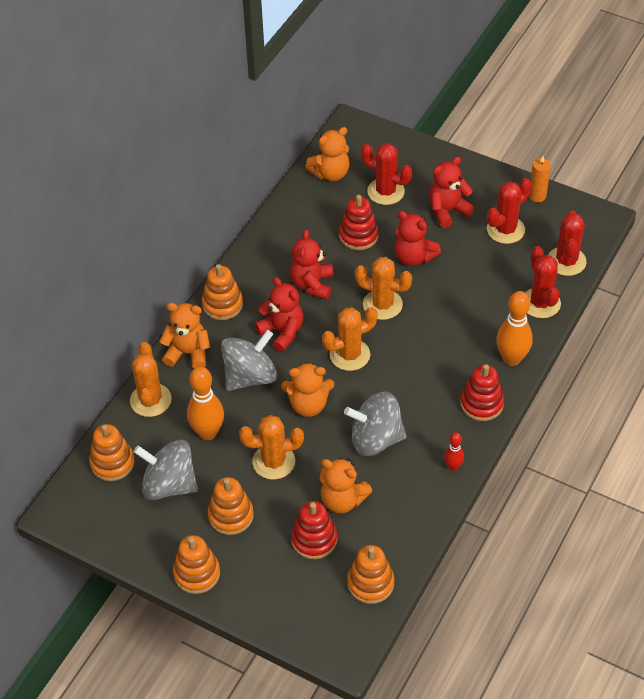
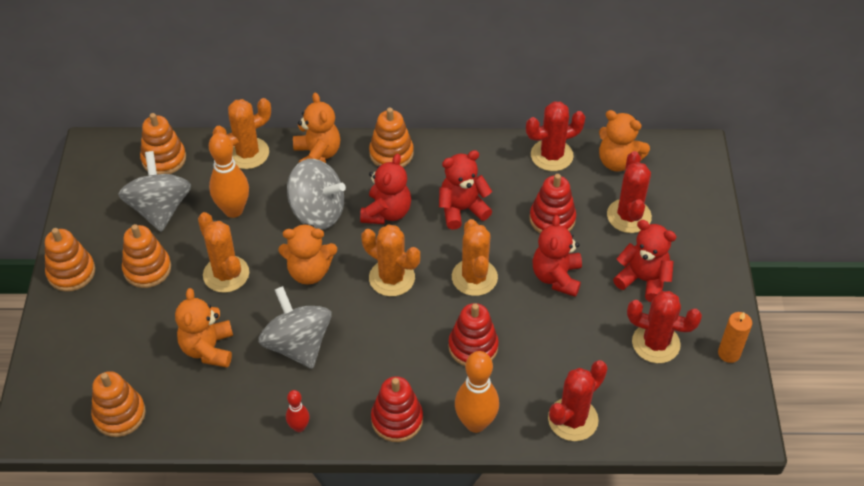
camera: 60 degrees right, 0 degrees up
(308, 405) = (309, 271): orange teddy bear -> orange teddy bear turned 60 degrees counterclockwise
(314, 539) = (150, 345): red stacking toy -> red stacking toy (473, 347)
(566, 261) = (652, 421): red cactus -> red cactus (551, 155)

